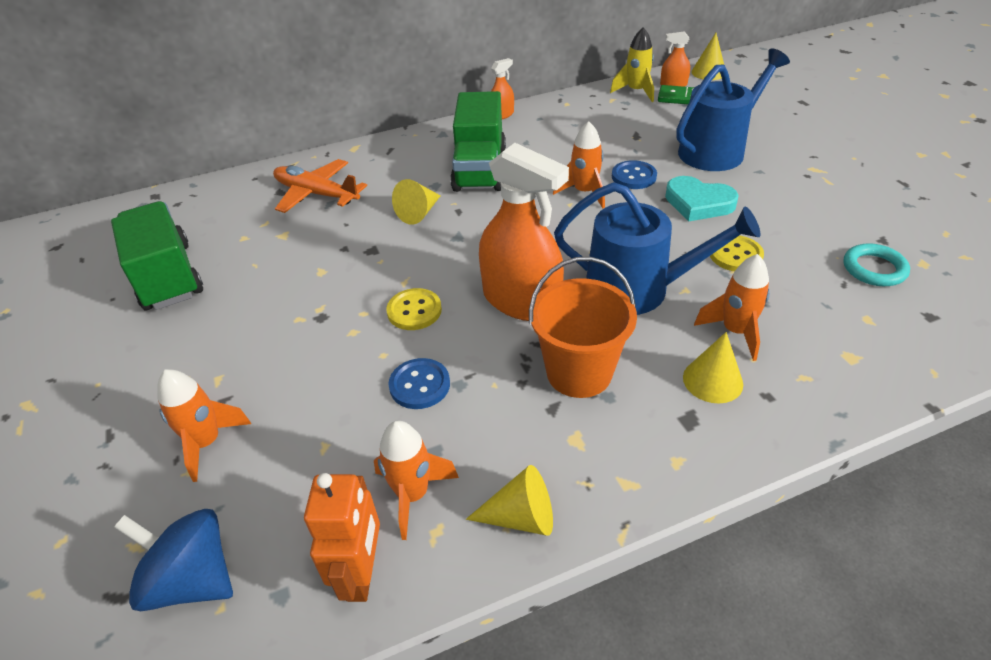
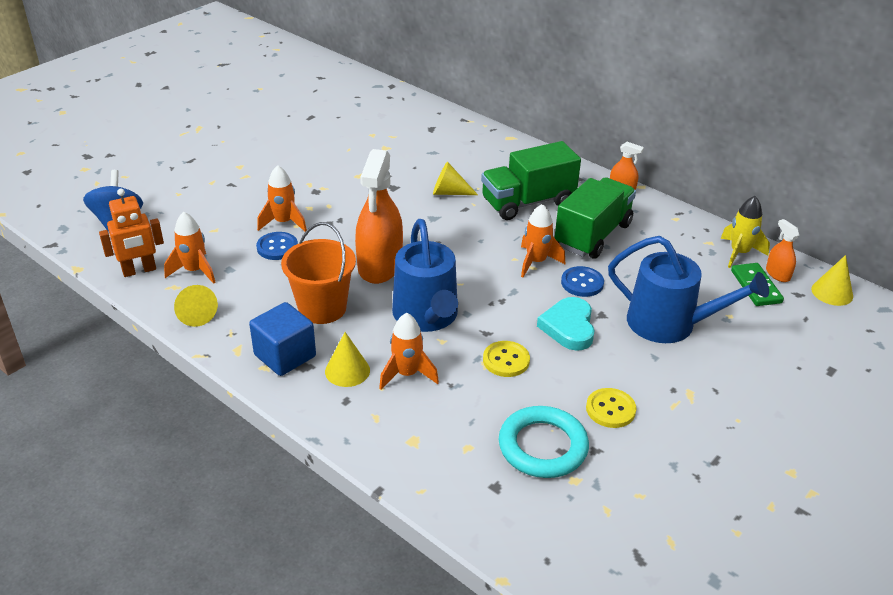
camera: 60 degrees right, 5 degrees down
(167, 276) = (318, 124): green truck -> green truck (593, 235)
(207, 443) = (199, 191): orange rocket -> orange rocket (284, 222)
(316, 194) = (439, 143): orange plane -> none
(414, 311) = (342, 224): yellow button -> yellow button (610, 409)
(661, 433) = (285, 356): none -> blue cube
(874, 269) = (542, 446): turquoise ring -> turquoise ring, size x1.54

